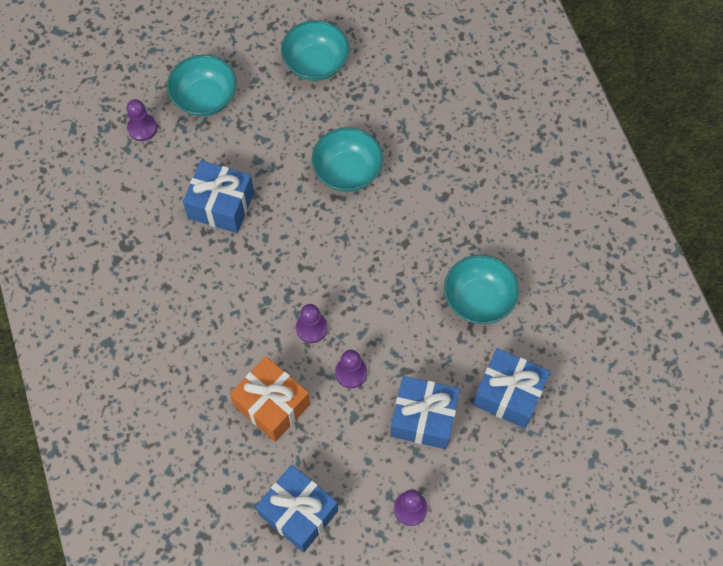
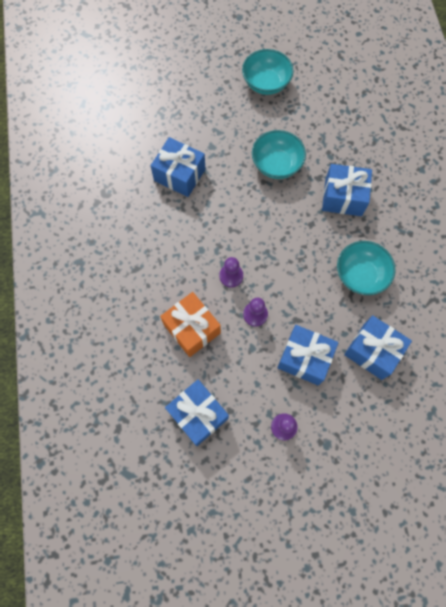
camera: 10 degrees right, 5 degrees up
(142, 128) = (132, 111): purple pawn -> none
(205, 98) = (181, 96): turquoise bowl -> none
(441, 201) = (343, 197): none -> blue gift

